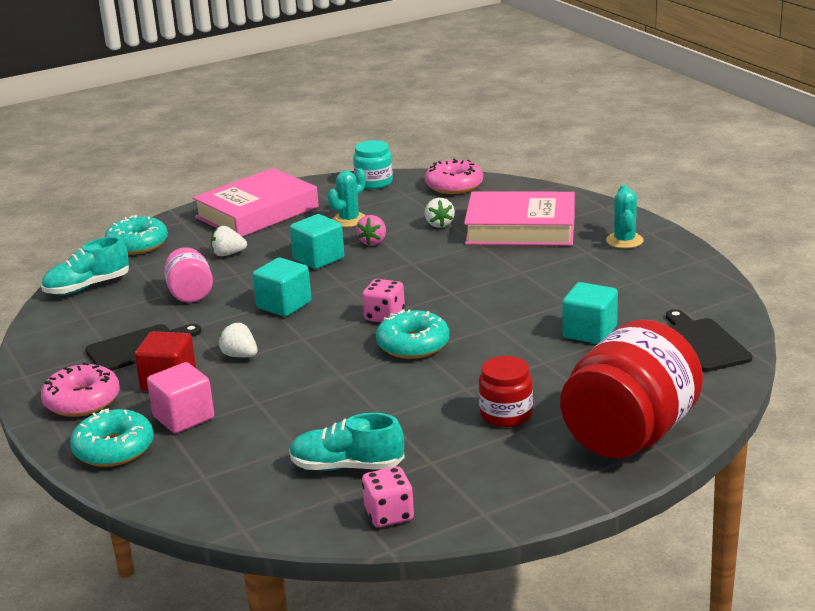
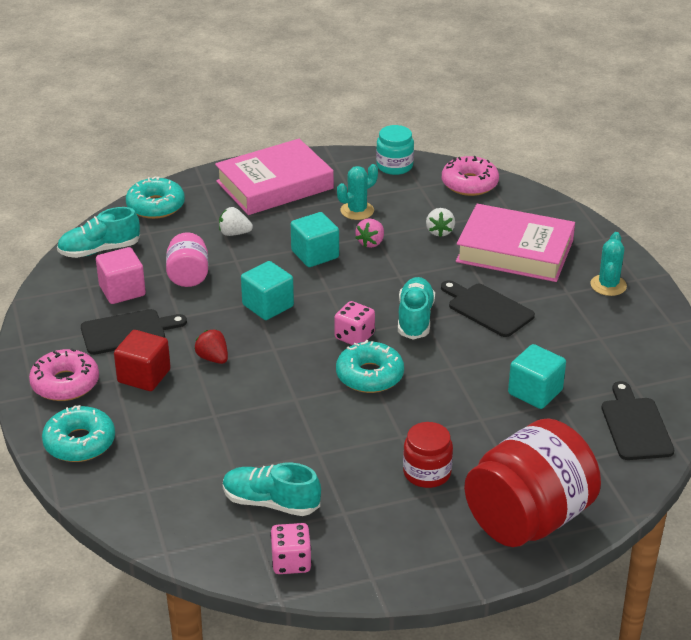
camera: 10 degrees right, 10 degrees up
(183, 417) = (146, 420): pink cube -> pink cube (122, 291)
(240, 355) = (213, 358): white strawberry -> red strawberry
(442, 293) = (415, 318): none -> turquoise shoe
(513, 275) = (487, 309): none -> black cutting board

